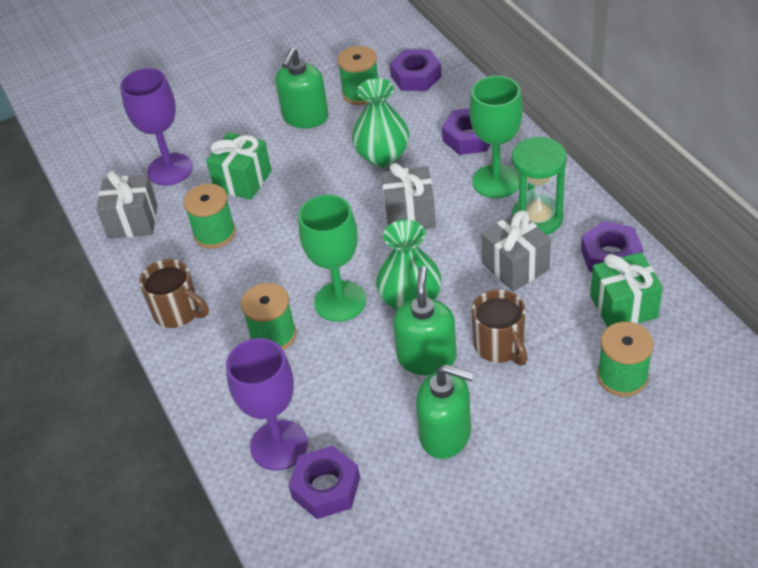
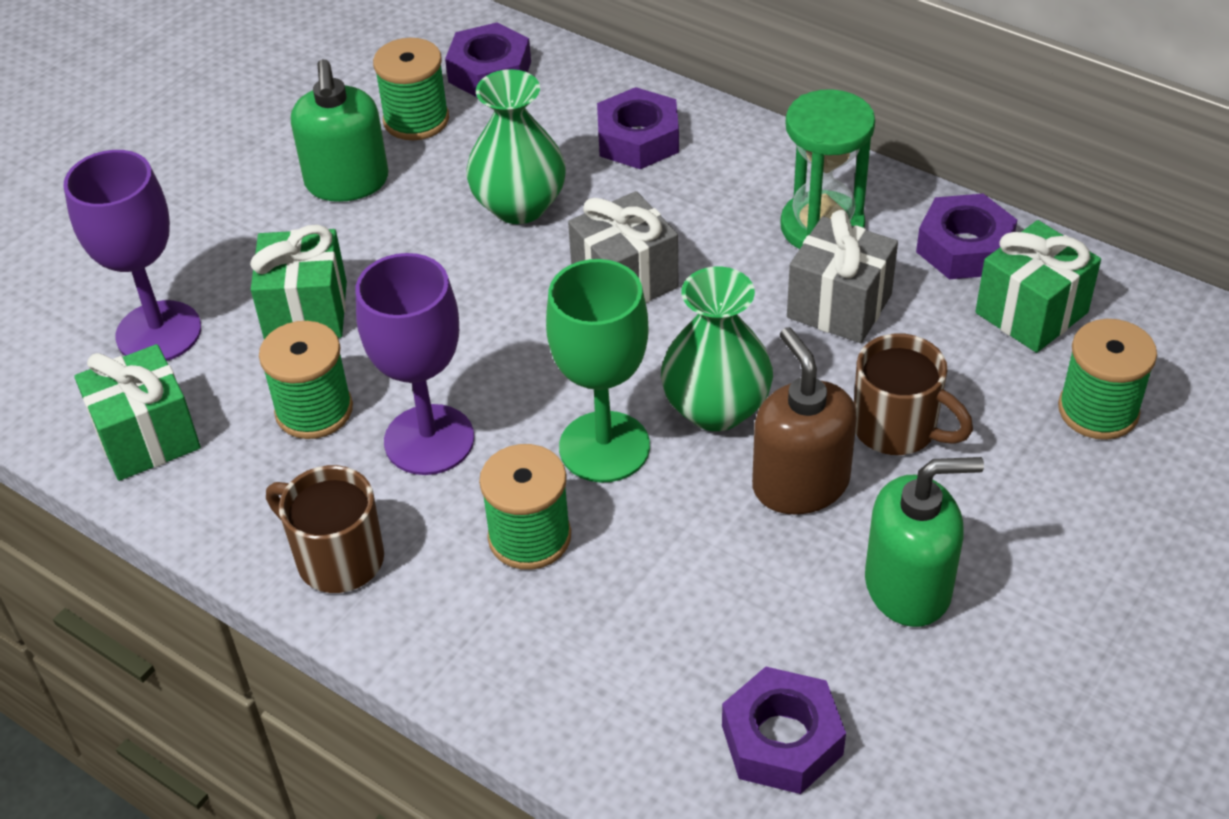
camera: 30 degrees left, 0 degrees up
(133, 221) = (147, 438): grey gift -> green gift
(178, 312) = (337, 558): brown mug -> brown mug turned 150 degrees counterclockwise
(279, 445) = (659, 705): purple goblet -> purple goblet (429, 440)
(427, 357) = (800, 484): green soap dispenser -> brown soap dispenser
(496, 181) = (724, 192): green goblet -> none

